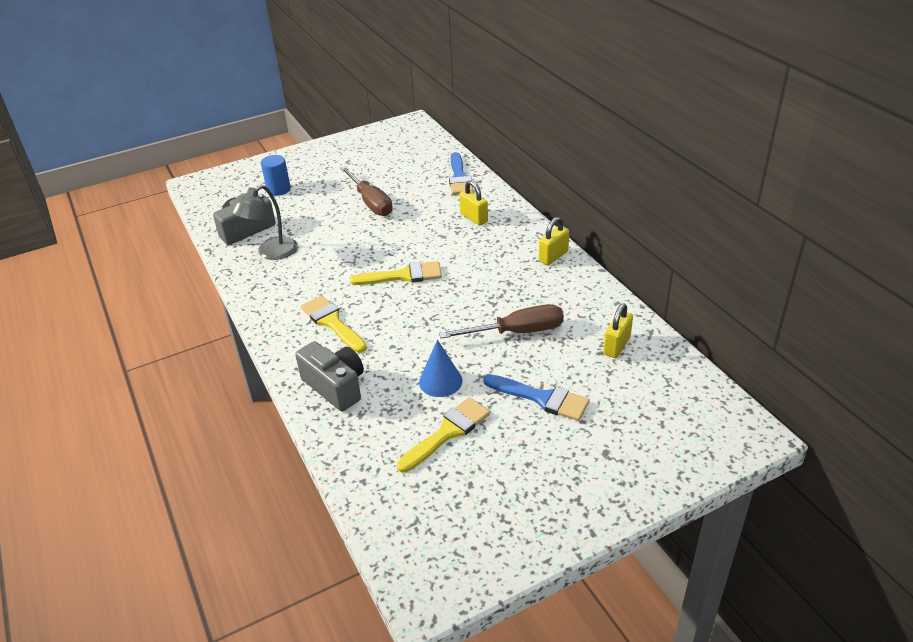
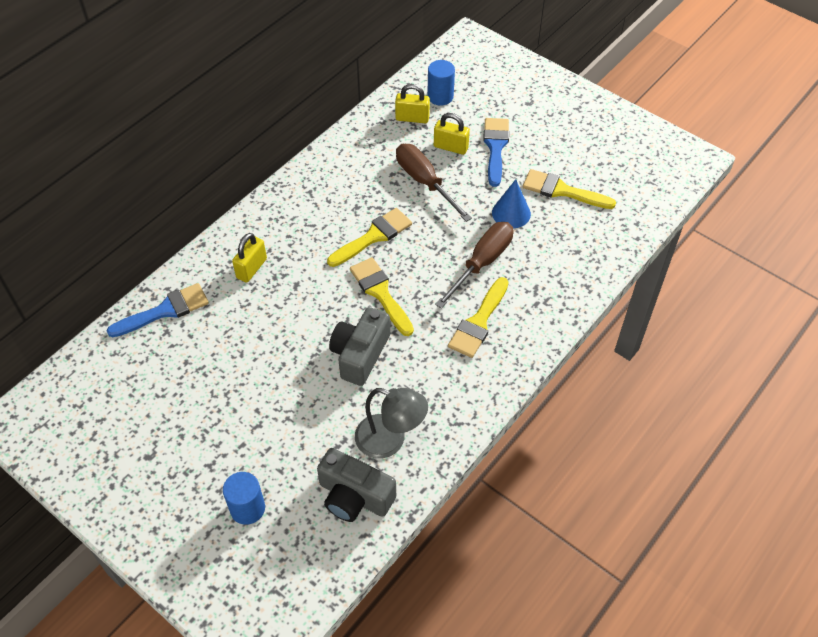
camera: 115 degrees left, 15 degrees up
(335, 386) = (557, 282): grey camera -> grey camera (360, 354)
(371, 202) = (248, 382): brown screwdriver -> brown screwdriver (482, 263)
(467, 284) = (373, 237): none -> yellow brush
(553, 256) = (301, 185): yellow padlock -> yellow padlock (450, 147)
(645, 377) = (440, 96): none -> blue cylinder

